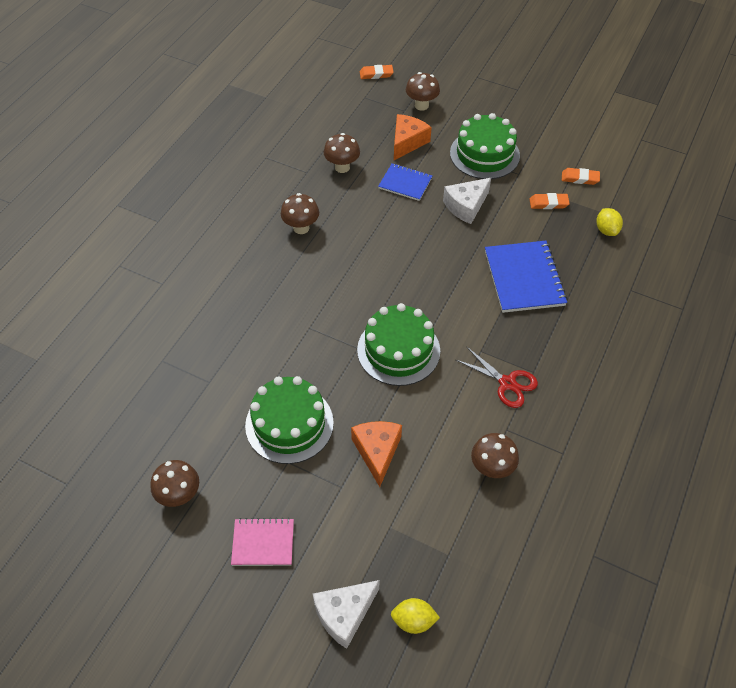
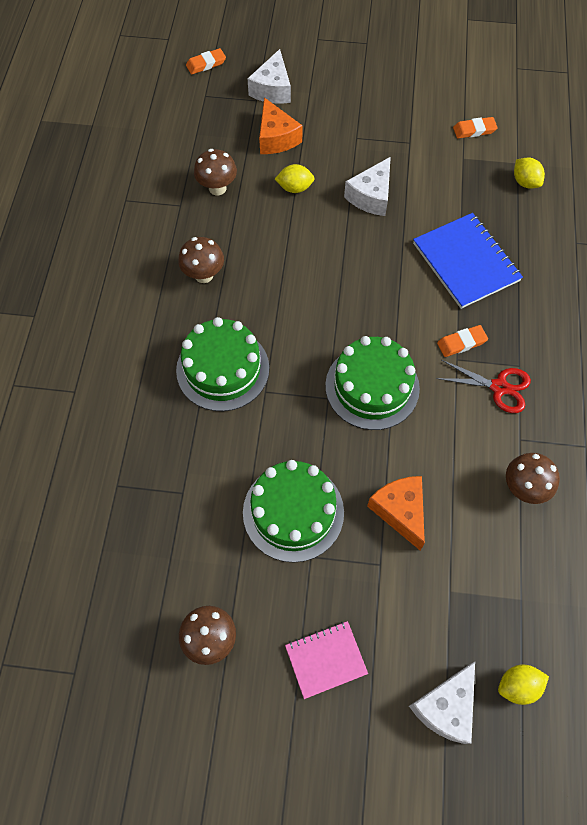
camera: 20 degrees left, 10 degrees up
(405, 183) = (295, 188): blue notebook -> yellow lemon
(407, 142) = (276, 138): orange cheese -> orange cheese turned 150 degrees clockwise
(421, 105) = (272, 89): brown mushroom -> white cheese
(484, 154) = (364, 129): green cake -> green cake (222, 369)
(548, 203) = (454, 168): orange eraser -> orange eraser (461, 343)

